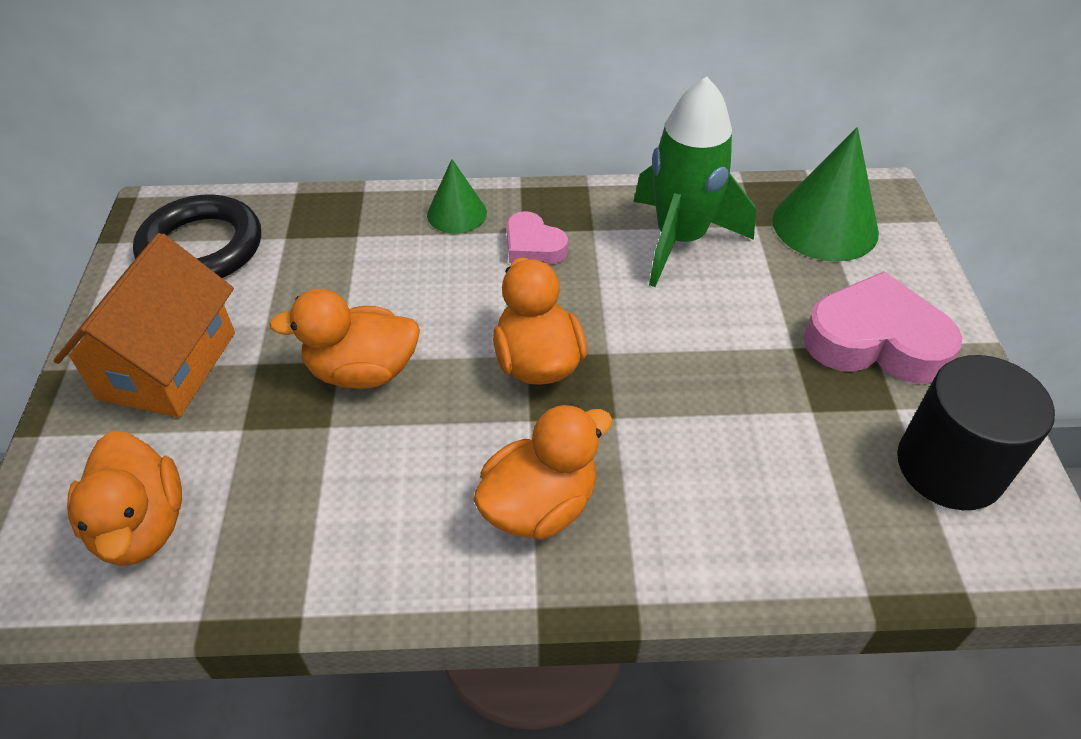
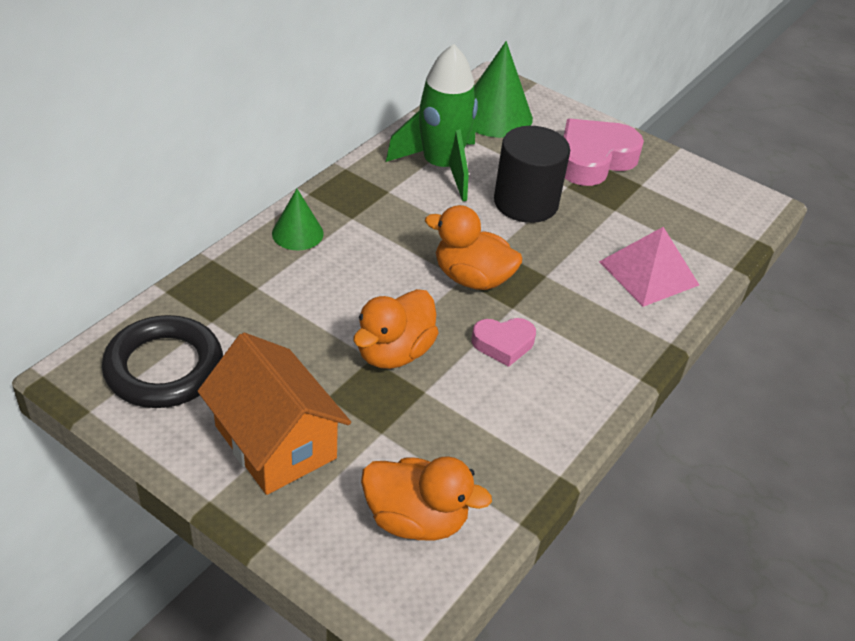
camera: 55 degrees left, 5 degrees down
(533, 246) = (372, 222): pink heart -> pink heart (503, 344)
(539, 505) = (577, 339): orange duck -> none
(738, 508) = (648, 273): none -> pink pyramid
(949, 466) = (690, 195): black cylinder -> black cylinder (526, 202)

